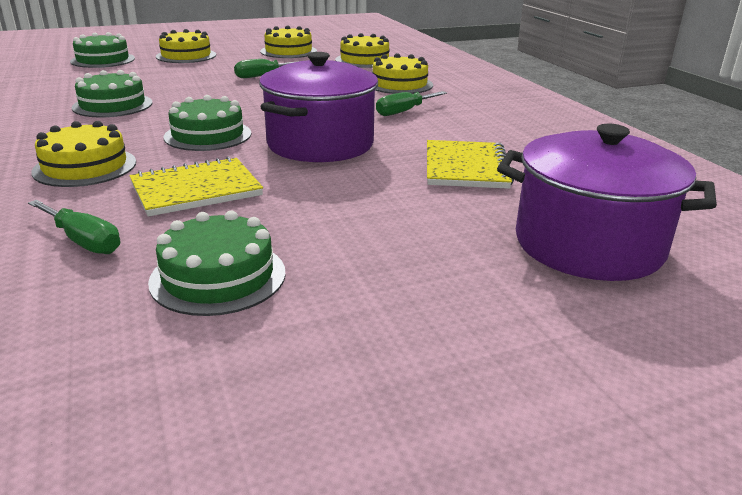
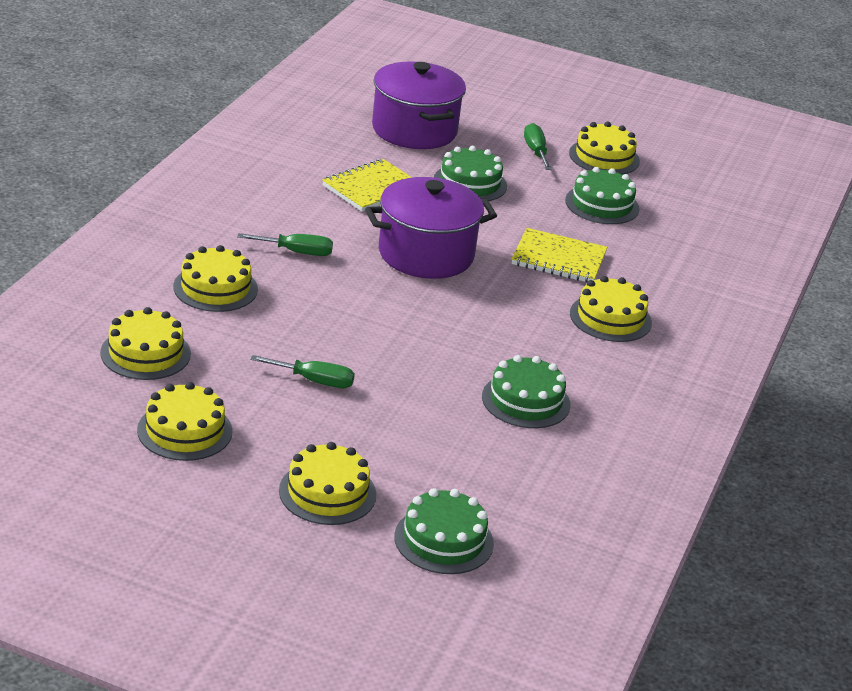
camera: 140 degrees left, 5 degrees up
(84, 241) = (649, 255): green screwdriver -> green screwdriver (535, 151)
(208, 135) = (492, 308): green cake -> green cake (470, 183)
(318, 373) = (604, 157): none -> yellow cake

